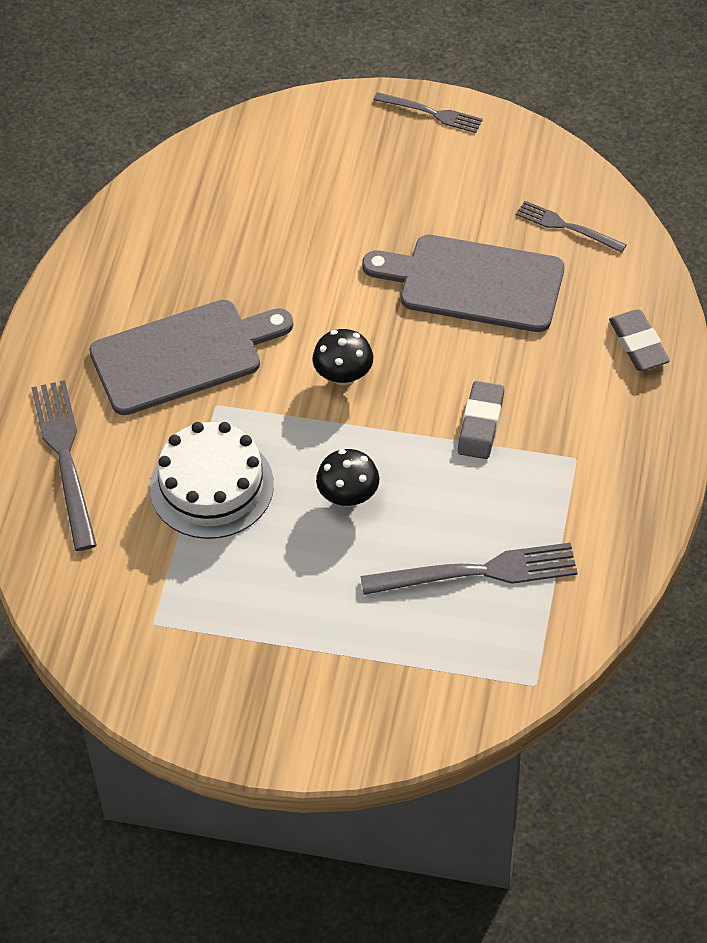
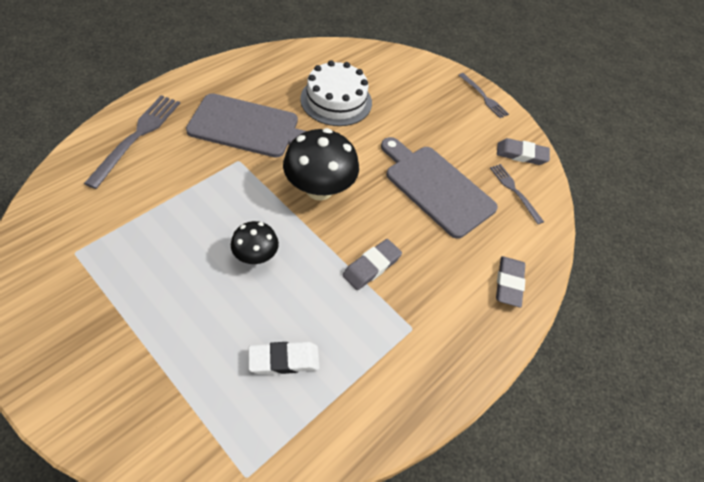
camera: 25 degrees right, 0 degrees up
(212, 486) = (190, 199): white cake -> white cake (336, 100)
(343, 375) = (319, 189): black mushroom -> black mushroom, size x1.75
(477, 572) = (284, 360): grey fork -> white eraser
(539, 170) = (521, 154): none -> grey eraser

